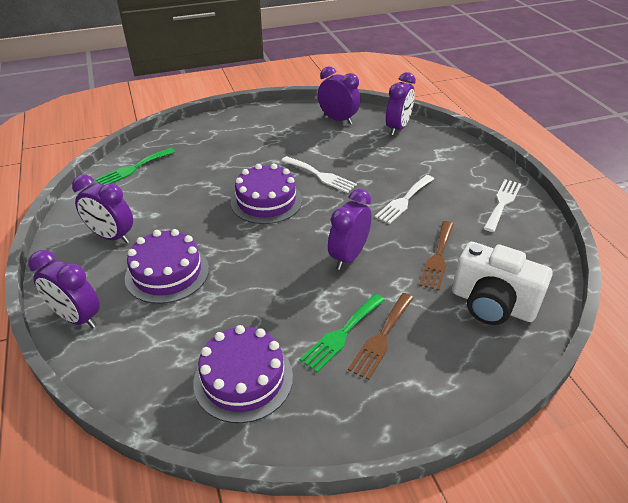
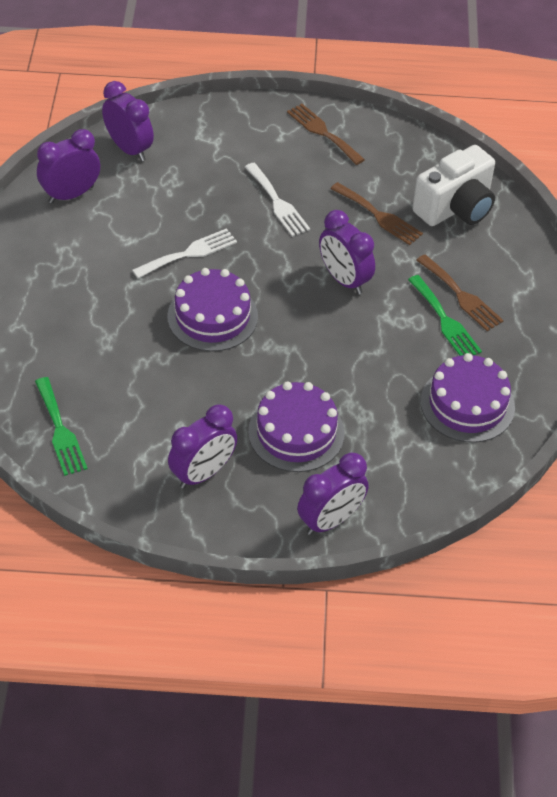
camera: 70 degrees left, 10 degrees up
(502, 203) = (323, 132): white fork -> brown fork

